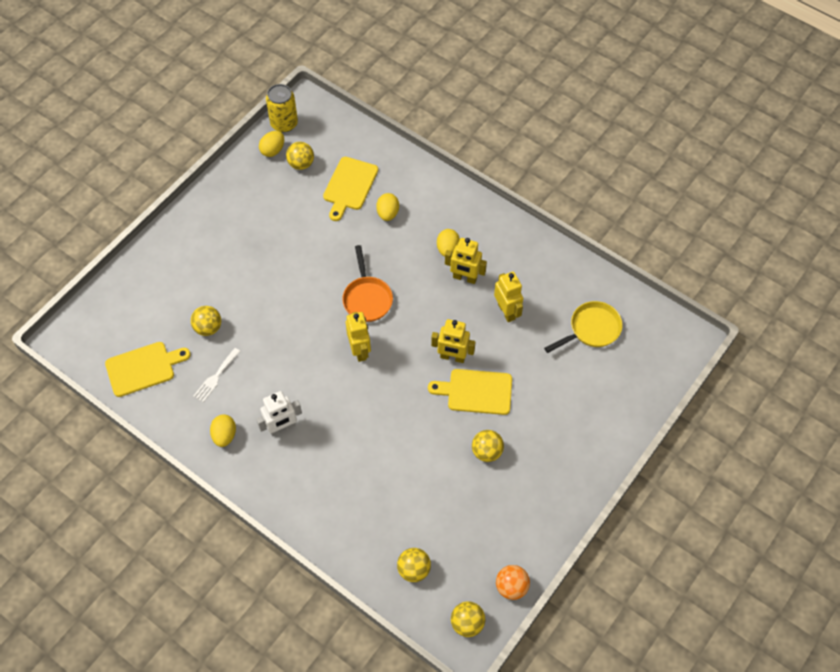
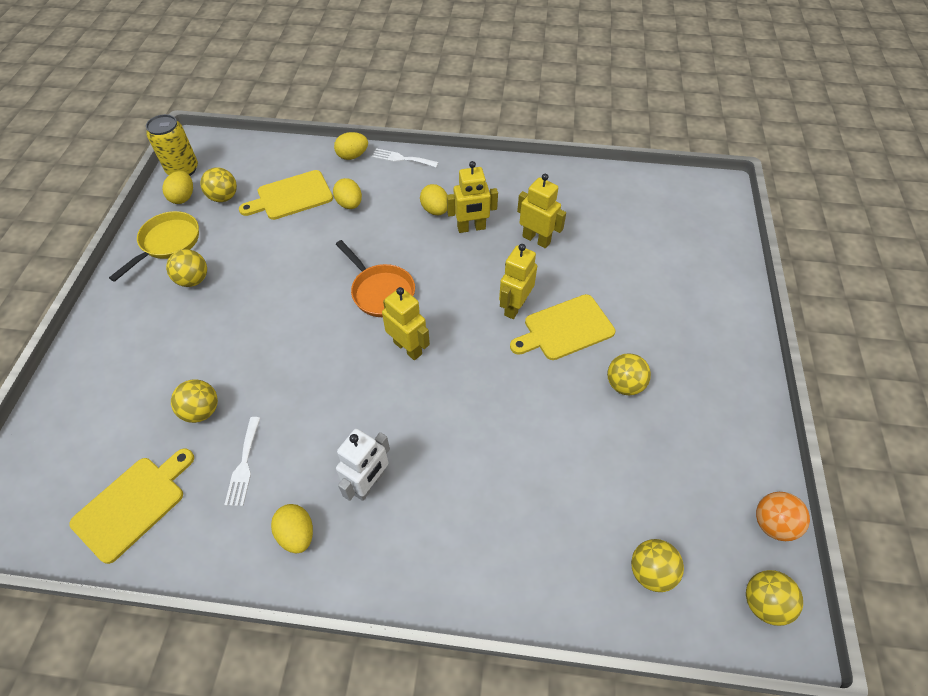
camera: 30 degrees left, 5 degrees down
(247, 226) = (193, 280): none -> yellow ball
(349, 186) = (291, 196): yellow cutting board -> yellow cutting board turned 75 degrees clockwise
(415, 169) = (352, 156): none -> yellow egg
(452, 189) = (402, 158): none -> white fork
(452, 357) = (514, 307): yellow robot -> yellow robot turned 135 degrees clockwise
(591, 329) = (629, 219): yellow pan -> yellow pan (168, 243)

